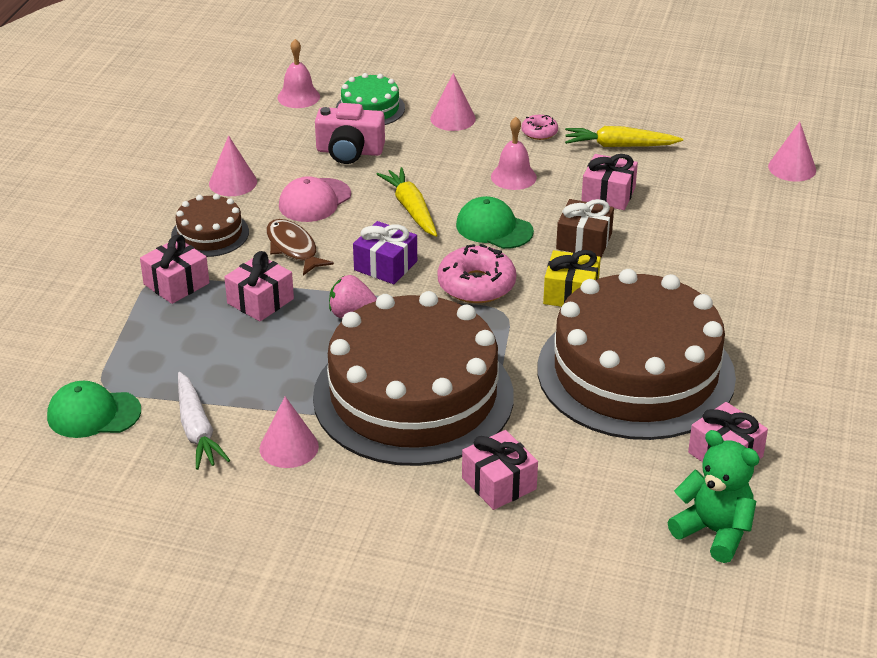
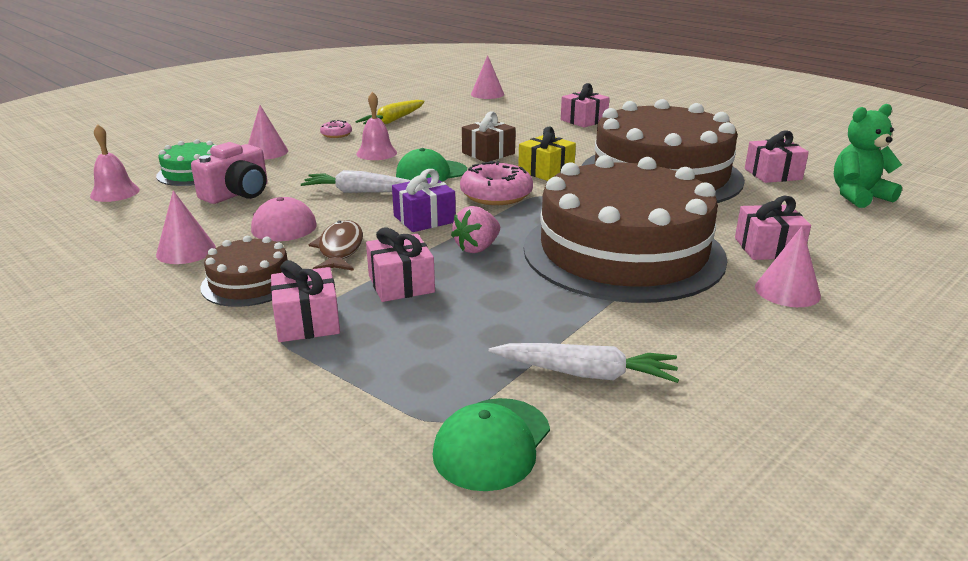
camera: 60 degrees left, 10 degrees down
(289, 447) = (656, 327): pink cone -> pink cone (787, 291)
(293, 248) = (340, 249): brown fish -> brown fish turned 90 degrees clockwise
(411, 209) = (360, 192): yellow carrot -> white carrot
(608, 195) = (444, 135): pink gift -> pink gift (584, 120)

